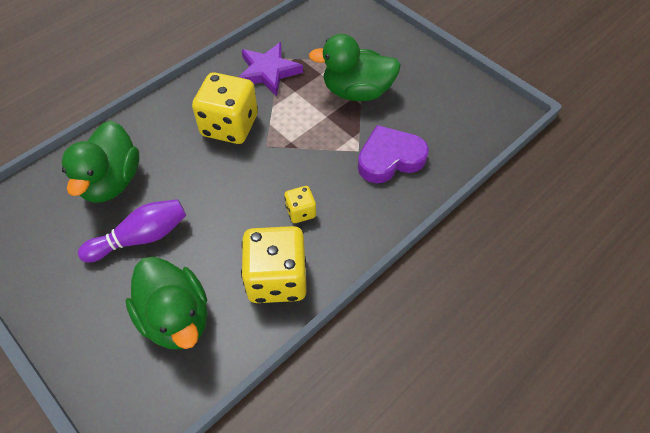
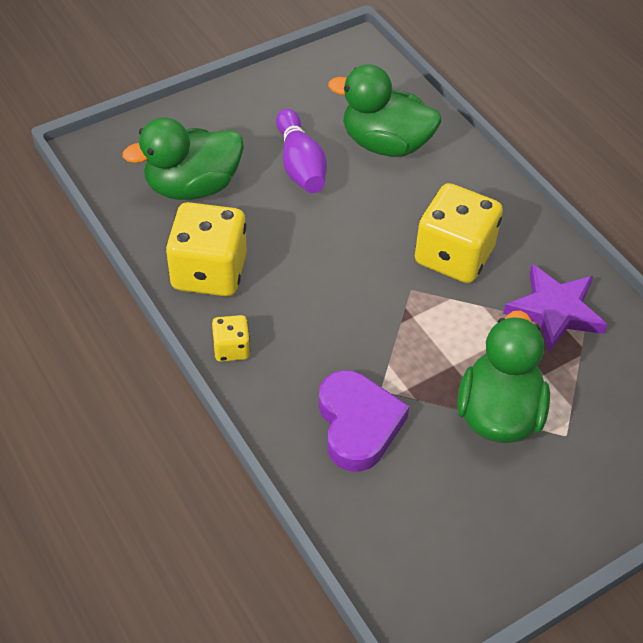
camera: 100 degrees right, 5 degrees down
(300, 212) = (295, 308): yellow dice -> yellow dice (231, 349)

